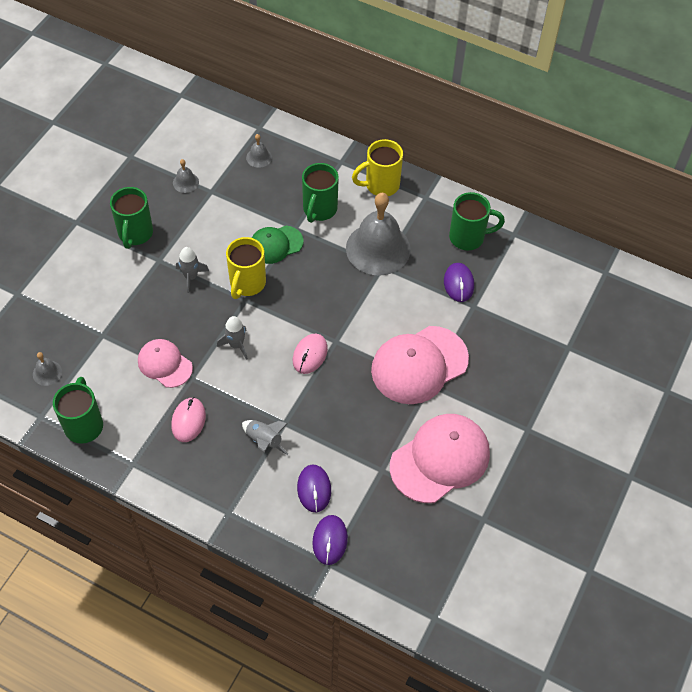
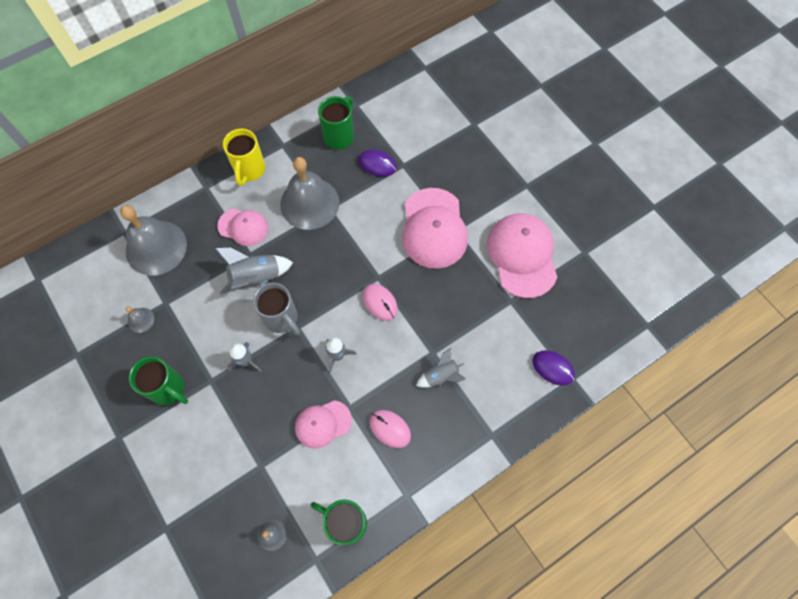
camera: 60 degrees left, 10 degrees up
(247, 284) = (282, 318): yellow mug -> grey mug
(259, 157) = (156, 247): grey bell -> grey bell, size x2.40
(275, 244) = (256, 277): green cap -> grey rocket
(314, 489) = (503, 358): purple mouse -> none
(319, 210) = (243, 227): green mug -> pink cap

